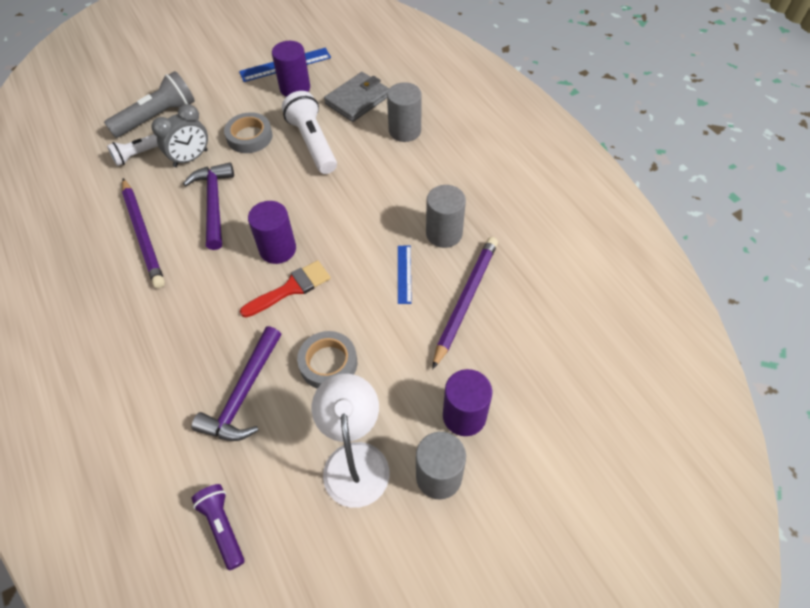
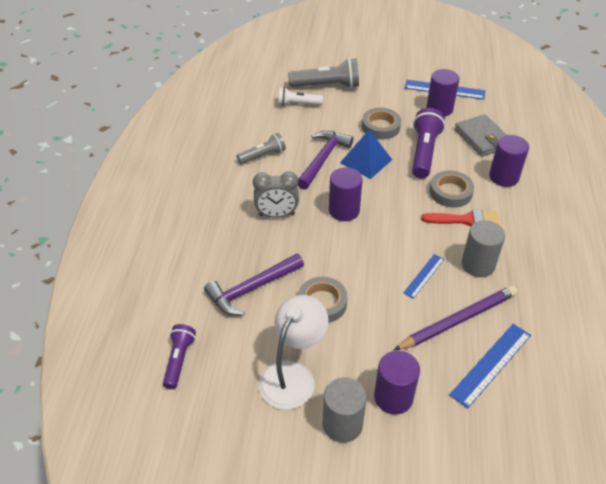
camera: 35 degrees right, 10 degrees down
(143, 234) = (263, 156): purple pencil -> grey flashlight
(191, 158) = (329, 122): grey clock -> grey clock (276, 214)
(261, 182) = (366, 161): none -> blue pyramid
(291, 288) = (333, 241): red brush -> red brush (466, 220)
(313, 143) = (424, 152): white flashlight -> purple flashlight
(357, 100) = (482, 138): grey wallet -> grey wallet turned 75 degrees clockwise
(368, 172) = (450, 192): none -> grey tape
(405, 131) = (503, 177): grey cylinder -> purple cylinder
(523, 325) = (491, 364): none -> blue ruler

